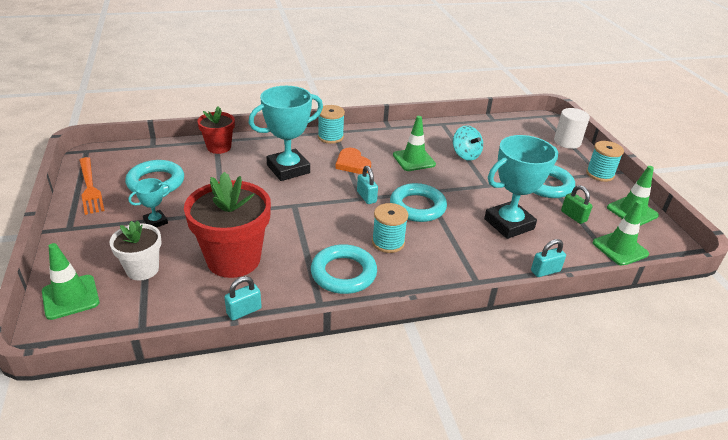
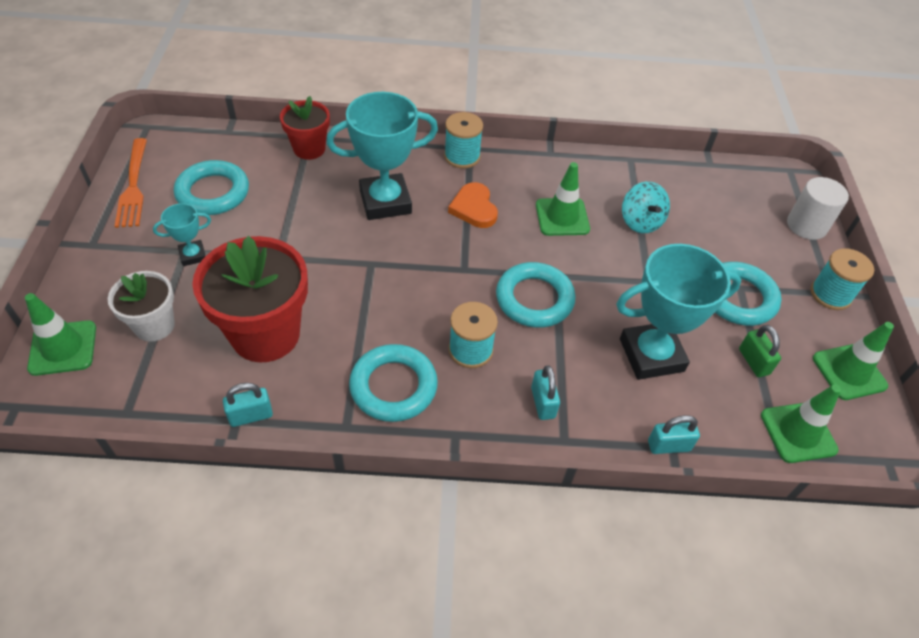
camera: 15 degrees right, 15 degrees up
(366, 197) = (471, 268): turquoise padlock -> turquoise padlock (543, 403)

